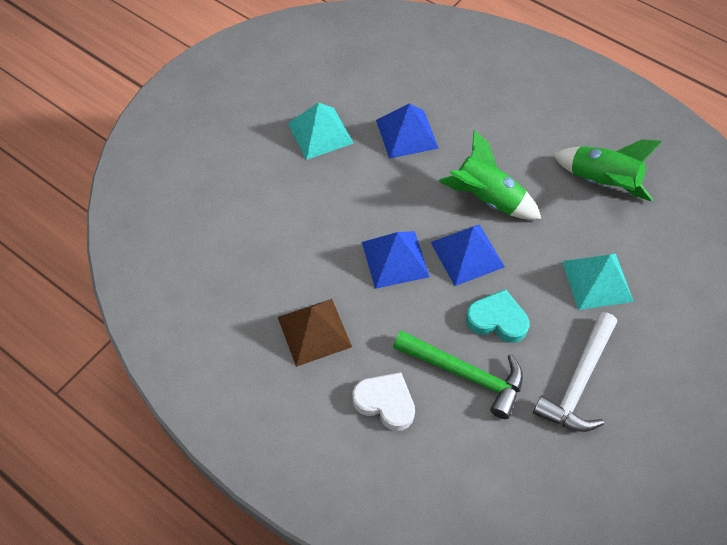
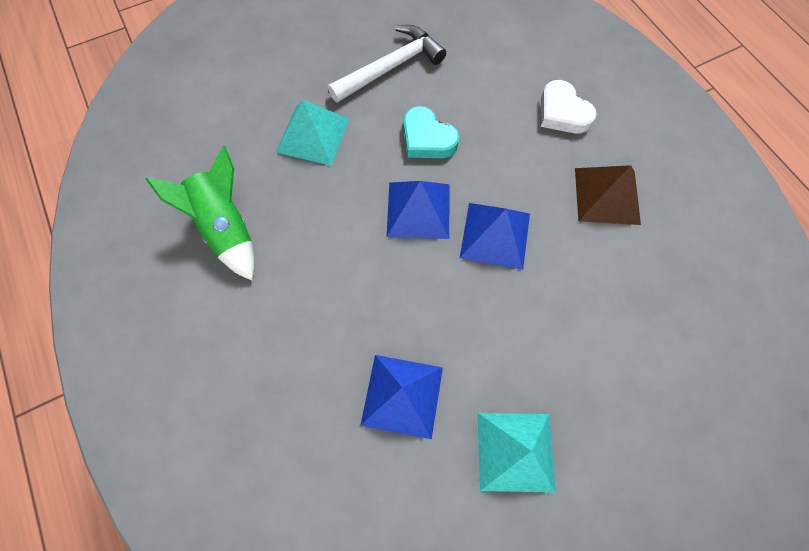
camera: 155 degrees left, 10 degrees up
(465, 374) = (482, 108): green hammer -> none
(487, 198) = (359, 262): green rocket -> none

